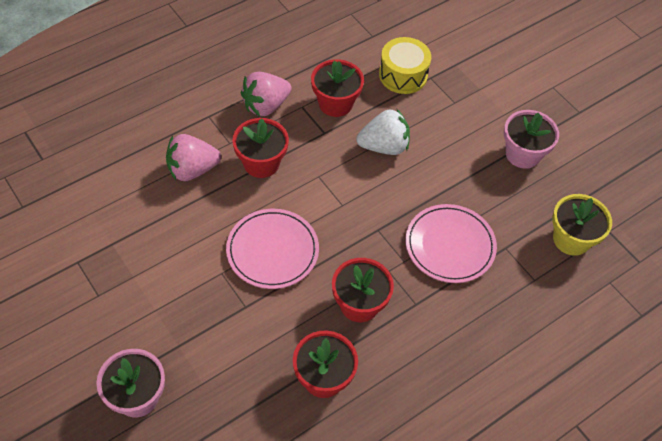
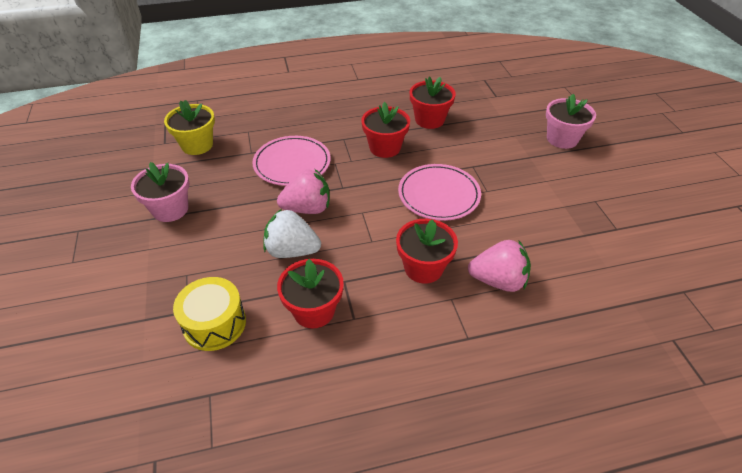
camera: 155 degrees left, 10 degrees down
(265, 105) = (395, 331): pink strawberry -> pink strawberry (307, 208)

